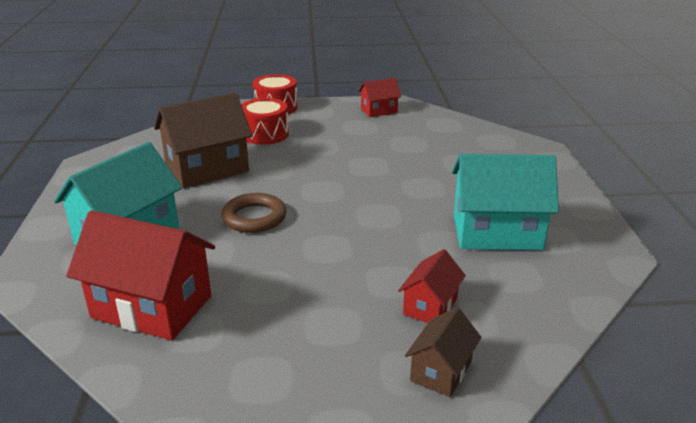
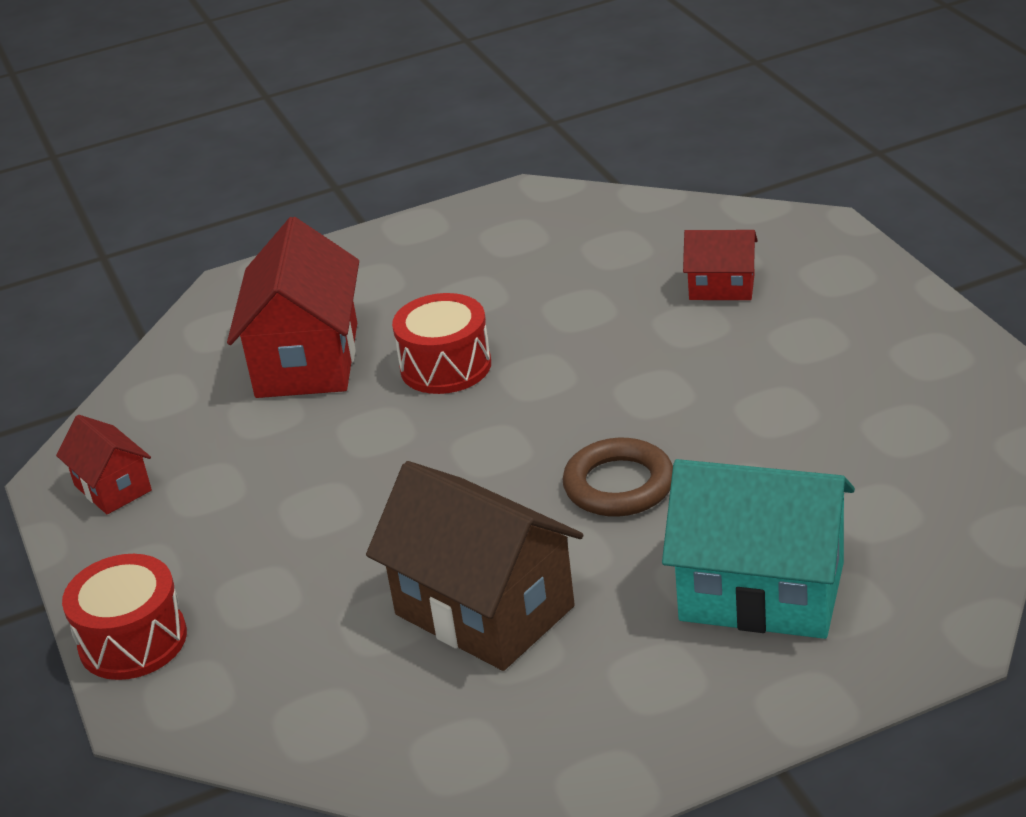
camera: 105 degrees left, 5 degrees up
(152, 307) = (893, 482): red house -> red house (307, 360)
(265, 134) = (290, 599): red drum -> red drum (445, 366)
(441, 371) = (822, 258): brown house -> none
(496, 232) = (525, 277): turquoise house -> none

